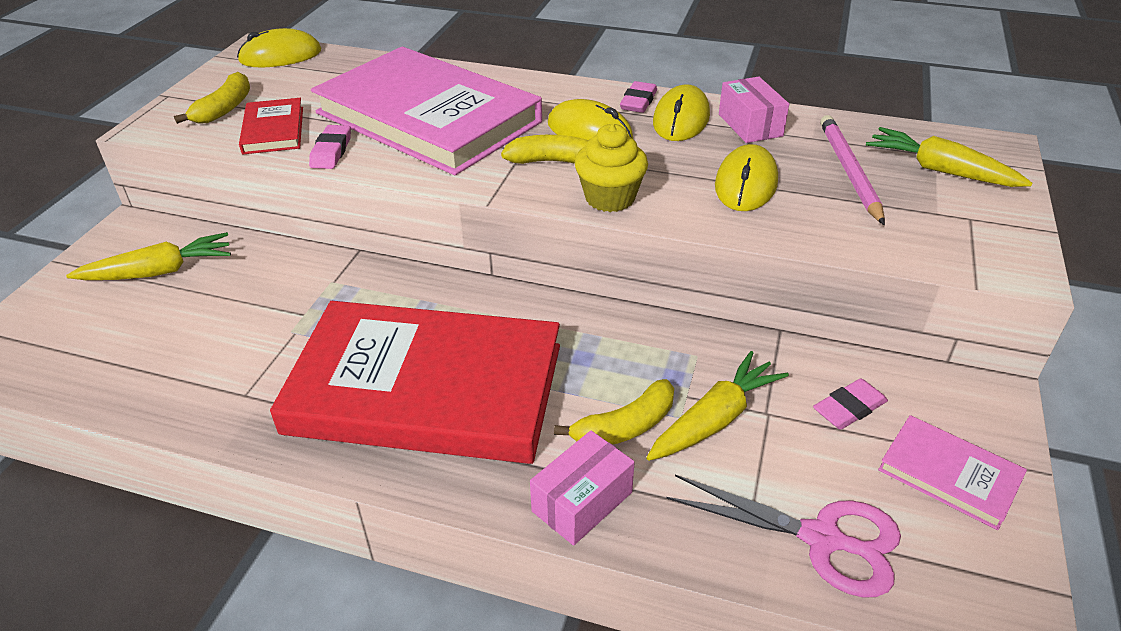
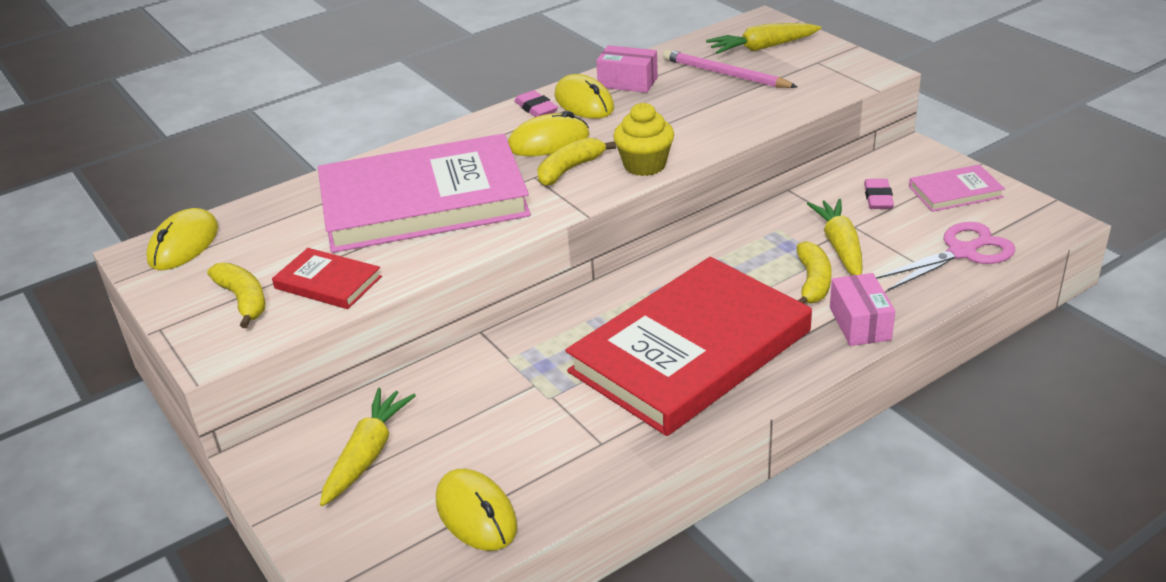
camera: 50 degrees left, 5 degrees down
(331, 151) = (410, 262): pink eraser -> none
(746, 184) = (693, 112): yellow mouse -> yellow mouse (476, 514)

